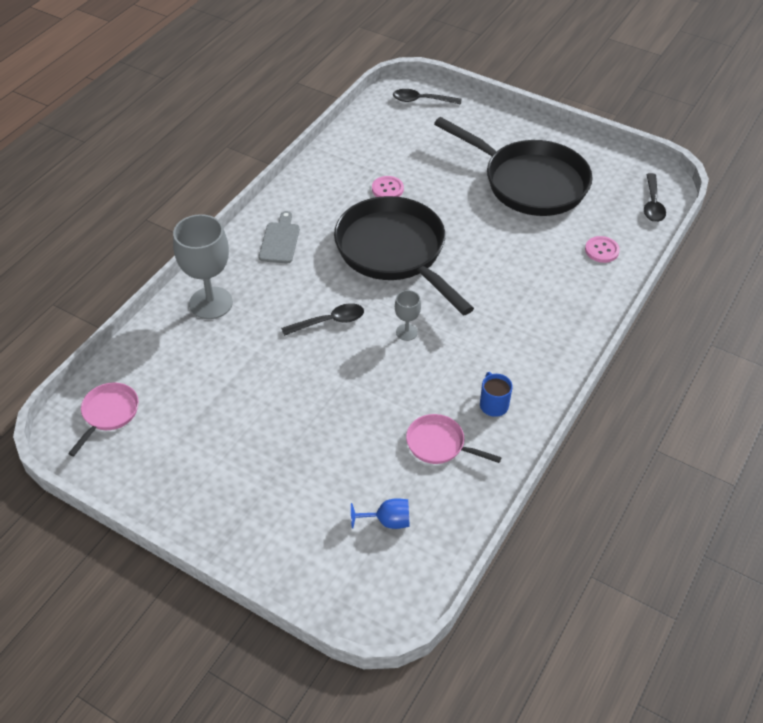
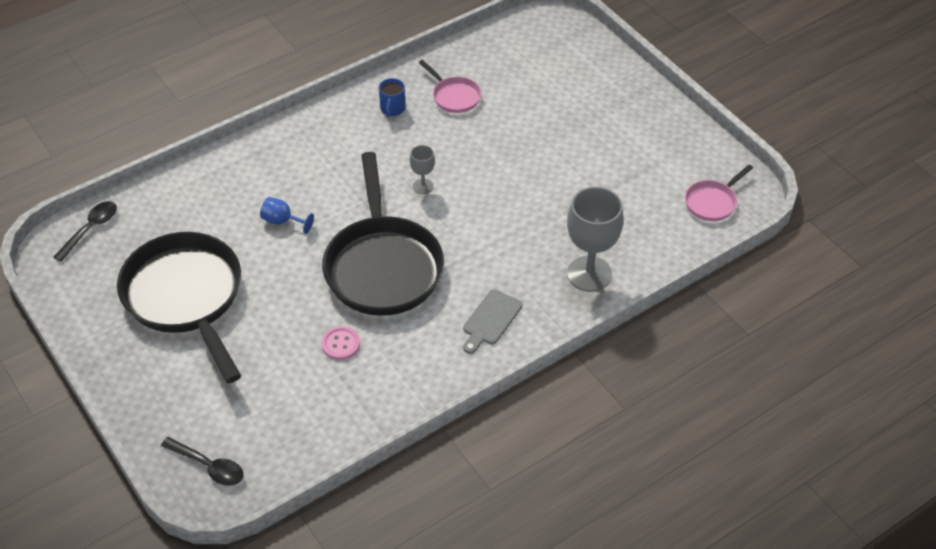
camera: 155 degrees left, 0 degrees up
(329, 322) = (486, 218): black spoon -> none
(387, 521) = (523, 63): blue goblet -> blue goblet (282, 221)
(601, 250) = (187, 200): pink button -> none

